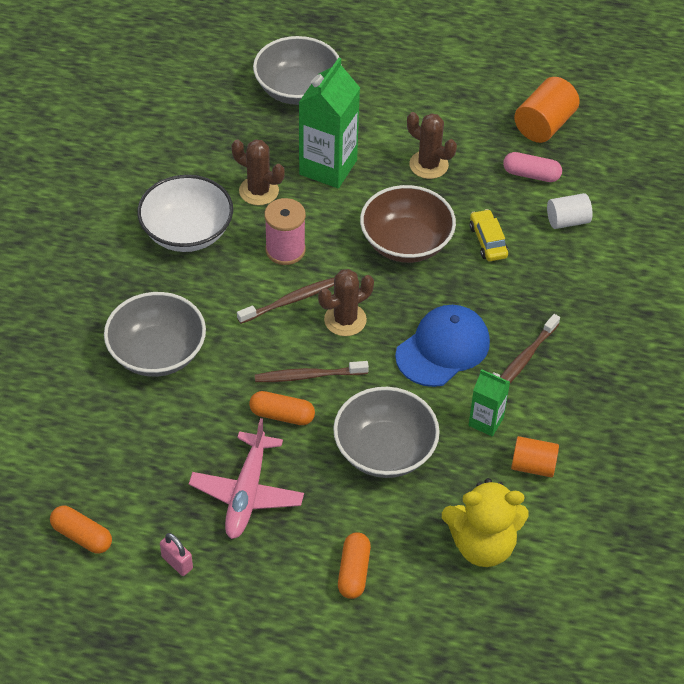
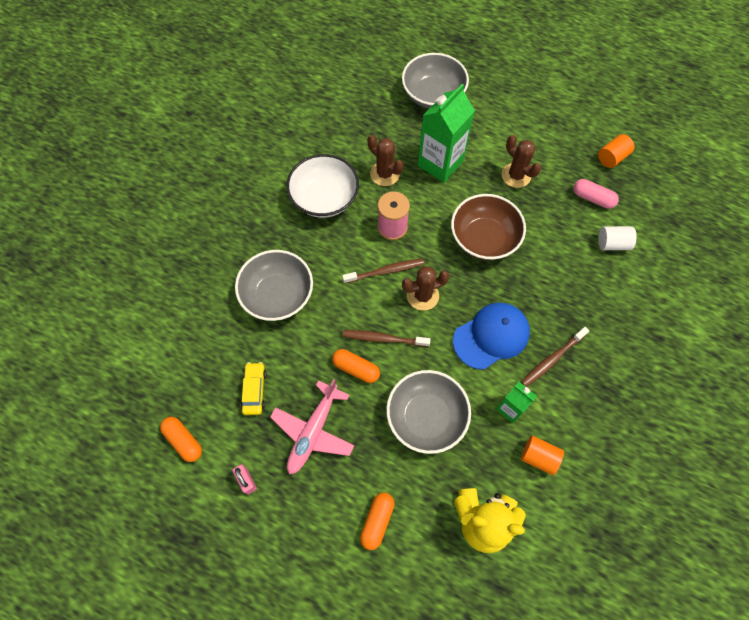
camera: 15 degrees right, 15 degrees up
(488, 241) = (547, 249): yellow car -> yellow car (254, 390)
(544, 125) = (612, 157): orange cylinder -> orange cylinder, size x0.66

